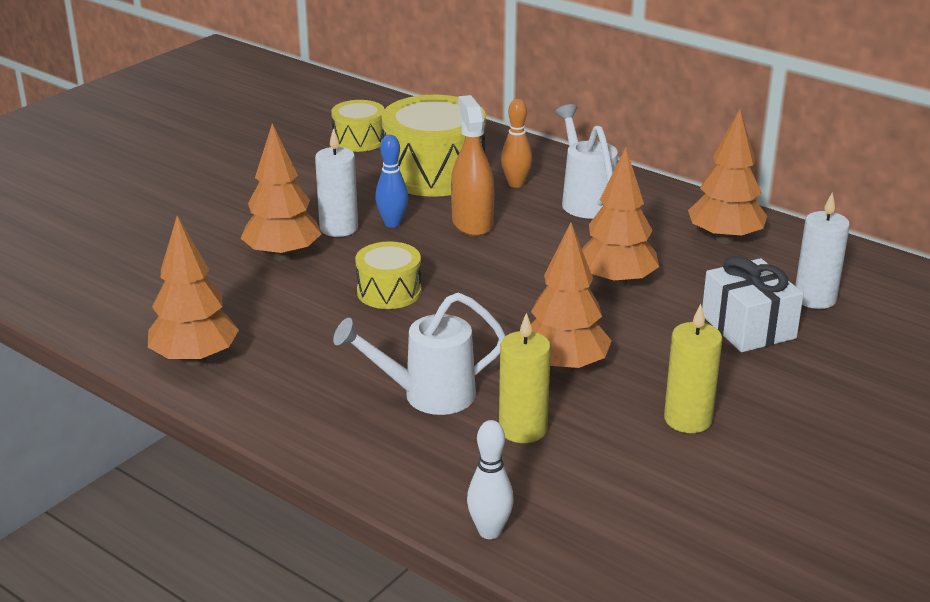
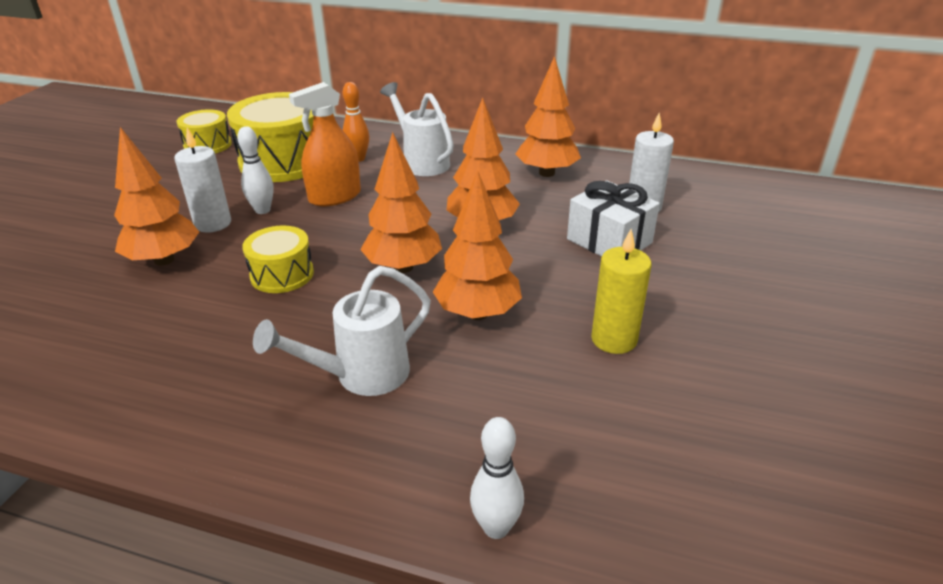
camera: 20 degrees left, 5 degrees up
(195, 359) = (92, 394): orange tree -> orange tree (403, 267)
(392, 223) = (262, 210): blue bowling pin -> white bowling pin
(472, 223) = (335, 197): orange spray bottle -> orange spray bottle turned 90 degrees counterclockwise
(523, 429) = (471, 389): yellow candle -> none

